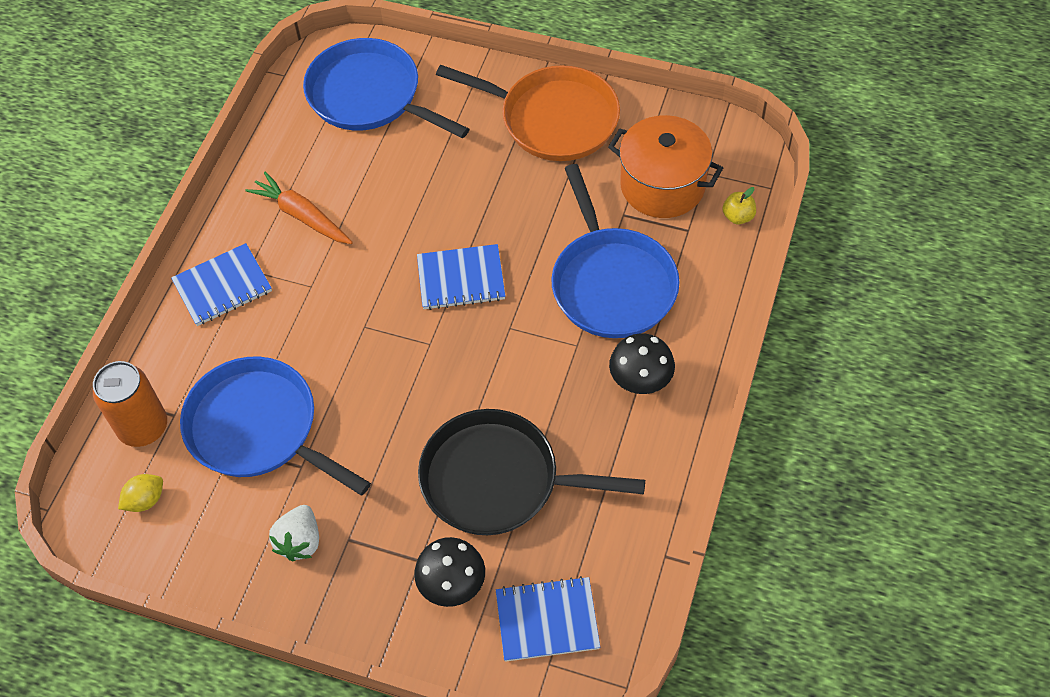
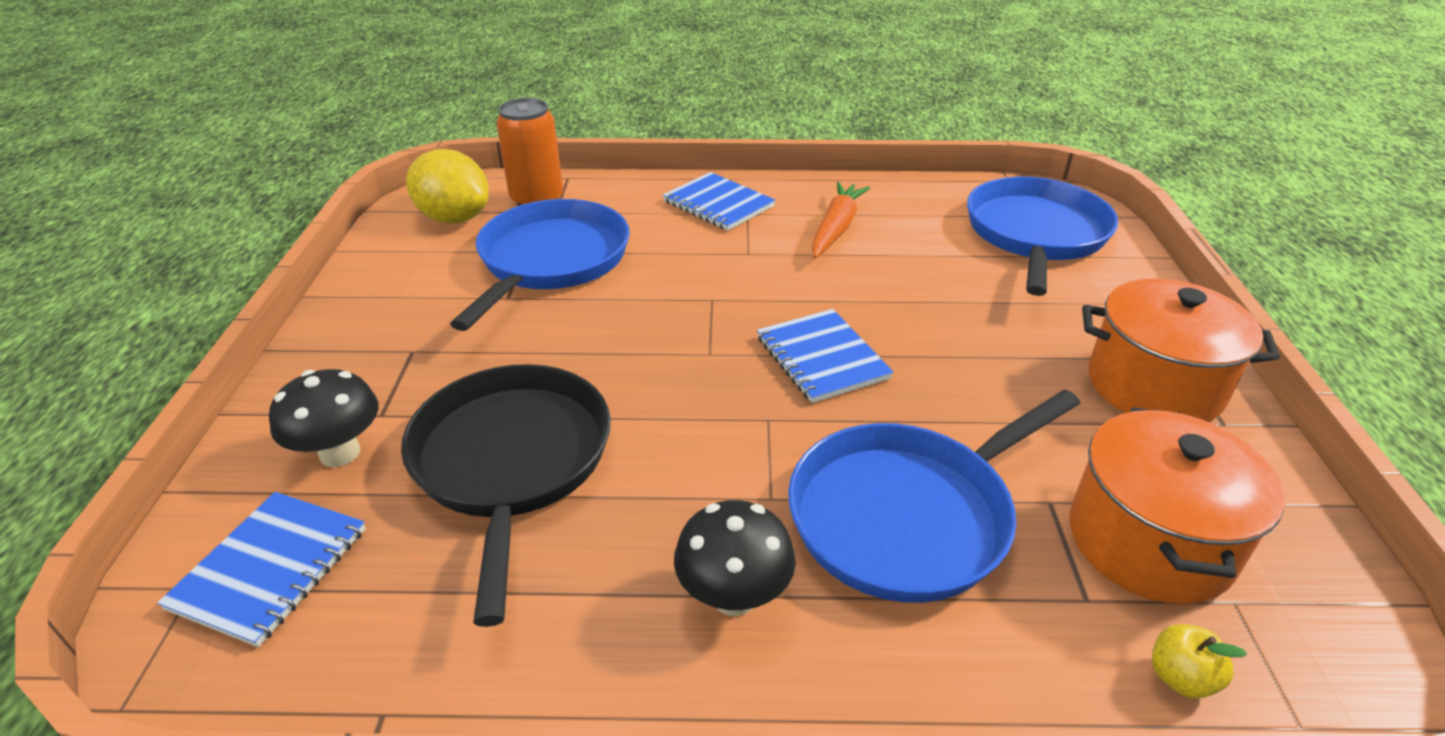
camera: 70 degrees right, 20 degrees down
(145, 500) = (454, 218): yellow lemon -> yellow lemon, size x1.96
(300, 541) = (408, 317): white strawberry -> none
(547, 620) = (270, 569): blue notebook -> blue notebook turned 45 degrees clockwise
(553, 119) = (1154, 386): orange pan -> orange pot

